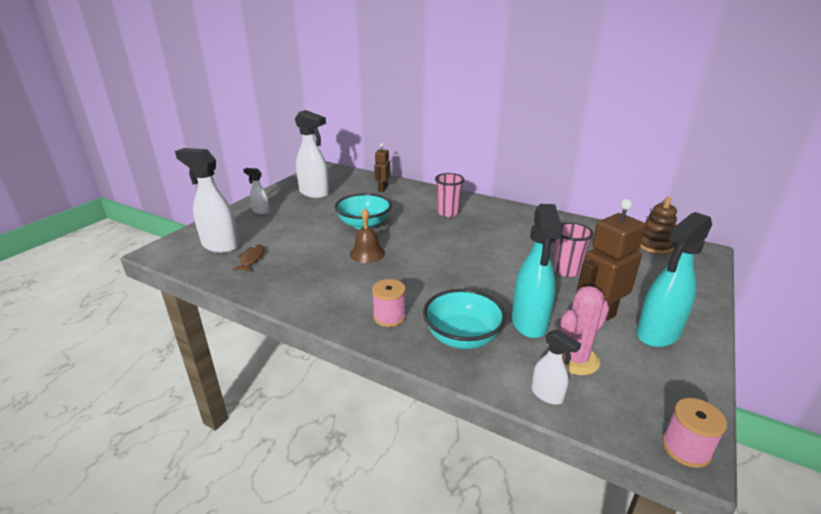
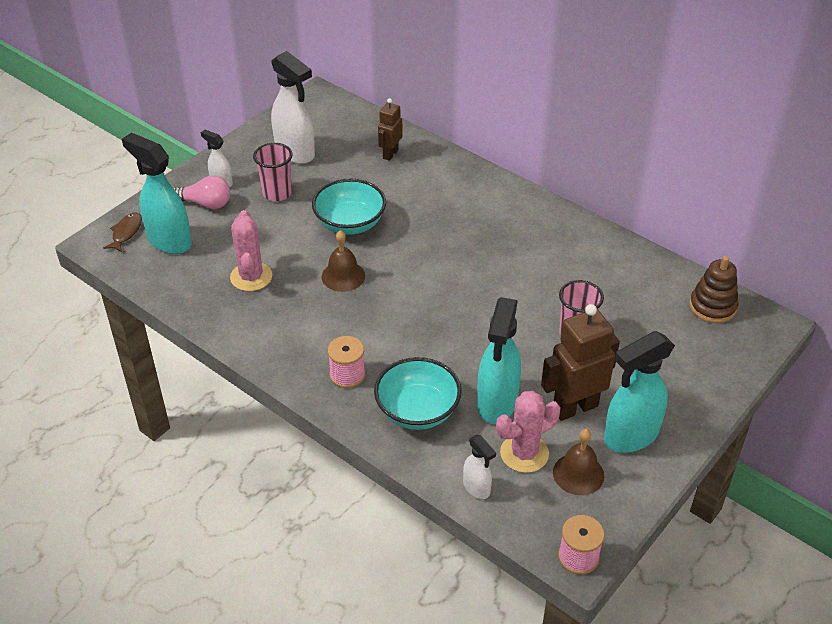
camera: 10 degrees right, 15 degrees up
(220, 245) = (169, 241): white spray bottle -> turquoise spray bottle
(249, 223) = (205, 203): none -> pink light bulb
(251, 259) = (205, 268): brown fish -> brown fish (126, 232)
(291, 260) = (251, 277): none -> pink cactus
(448, 213) = (466, 214): pink cup -> pink cup (277, 193)
(634, 370) = (578, 474): none -> brown bell

